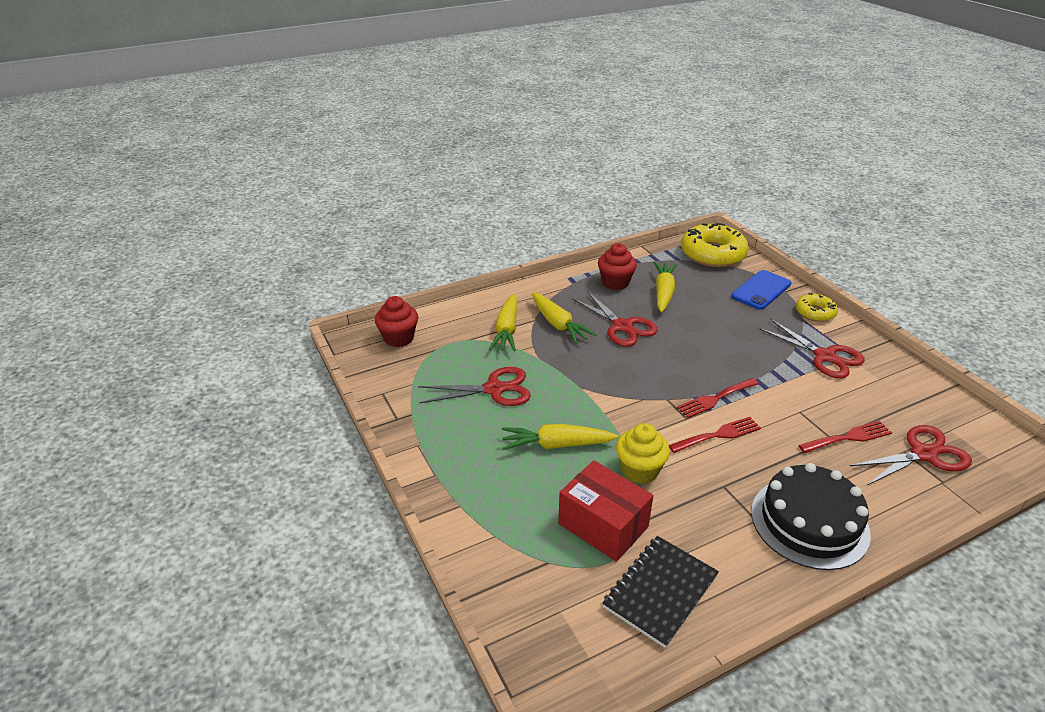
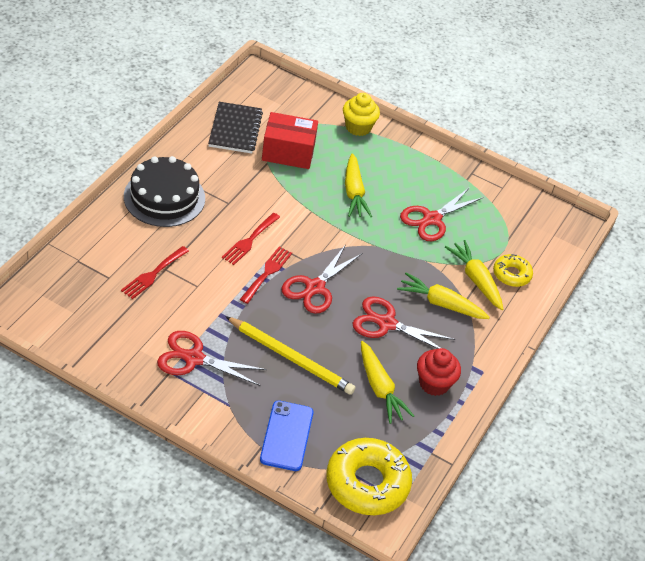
camera: 140 degrees right, 10 degrees up
(399, 338) = (546, 237): red cupcake -> none
(557, 445) = (353, 192): yellow carrot -> yellow carrot turned 120 degrees clockwise
(639, 470) = (288, 194): yellow cupcake -> yellow cupcake (358, 127)
(729, 331) = (291, 358): none -> yellow pencil
(815, 312) = (220, 421): yellow donut -> yellow donut (511, 274)
(924, 454) = (93, 279): red scissors -> red scissors (315, 287)

